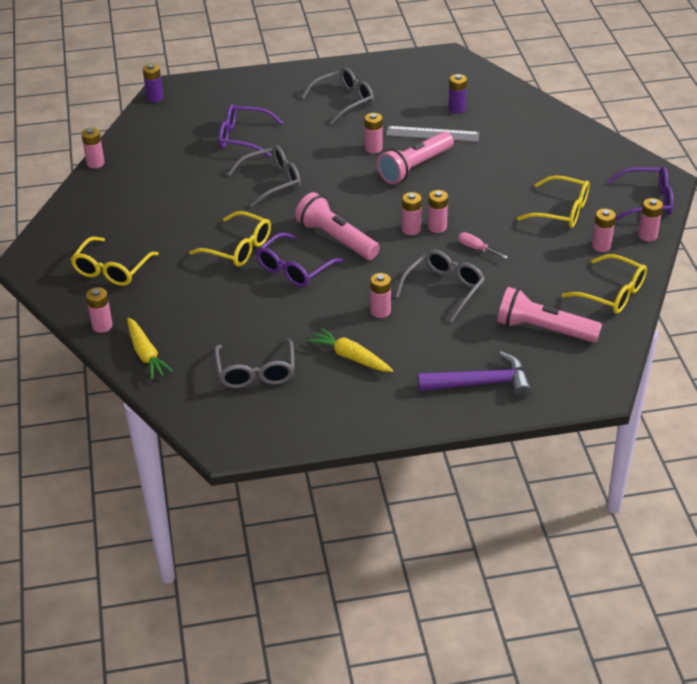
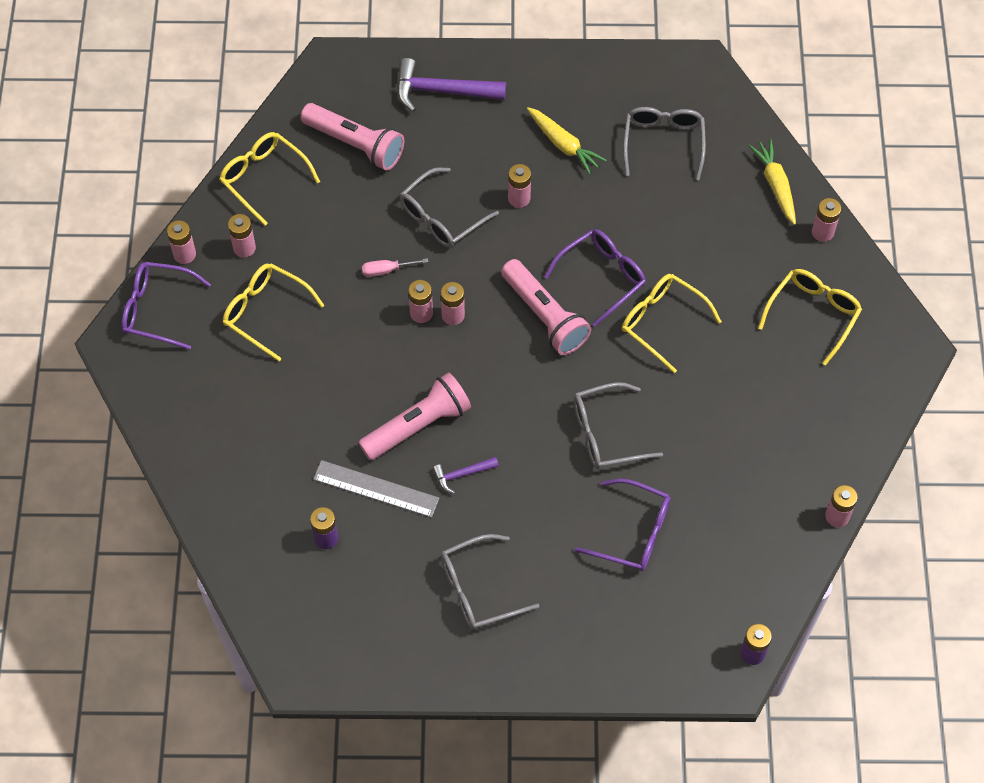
camera: 170 degrees left, 20 degrees up
(373, 148) = (462, 474): pink battery -> purple hammer
(476, 248) = (386, 270): pink screwdriver -> pink screwdriver turned 120 degrees clockwise

